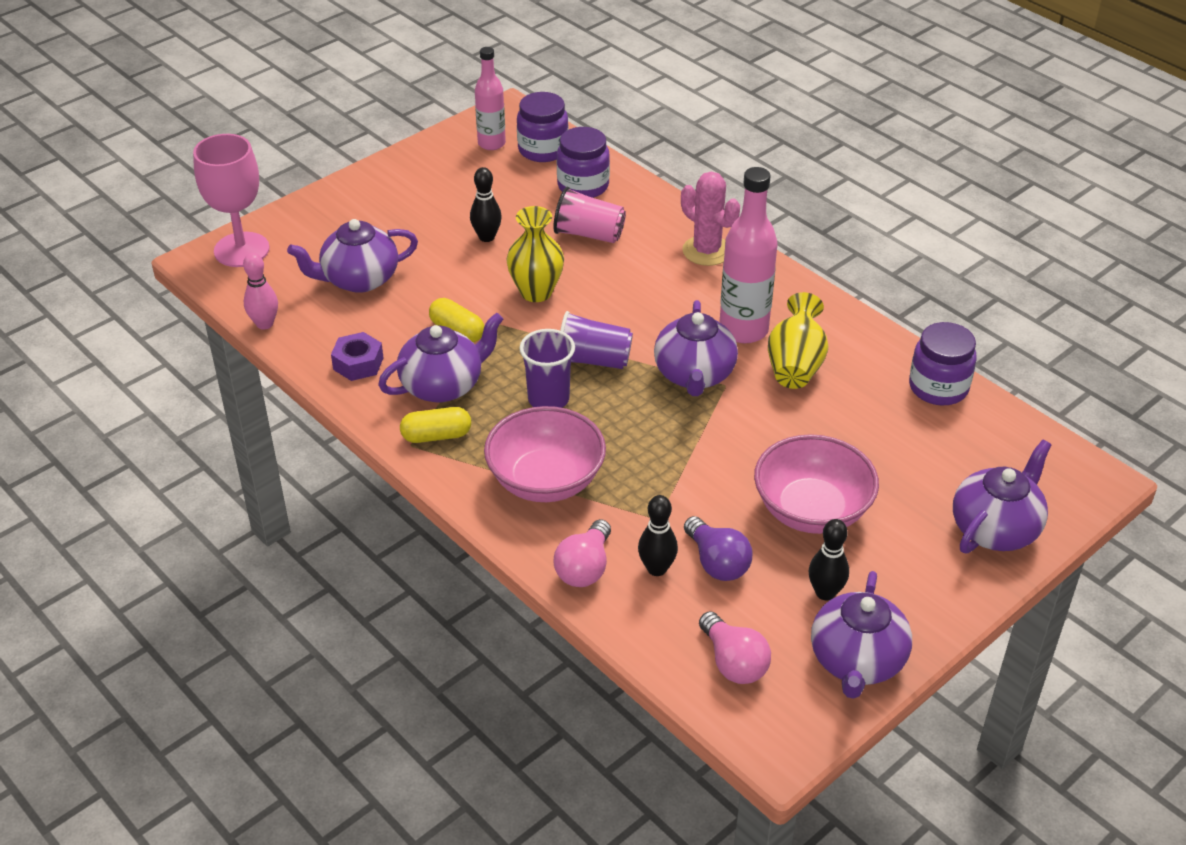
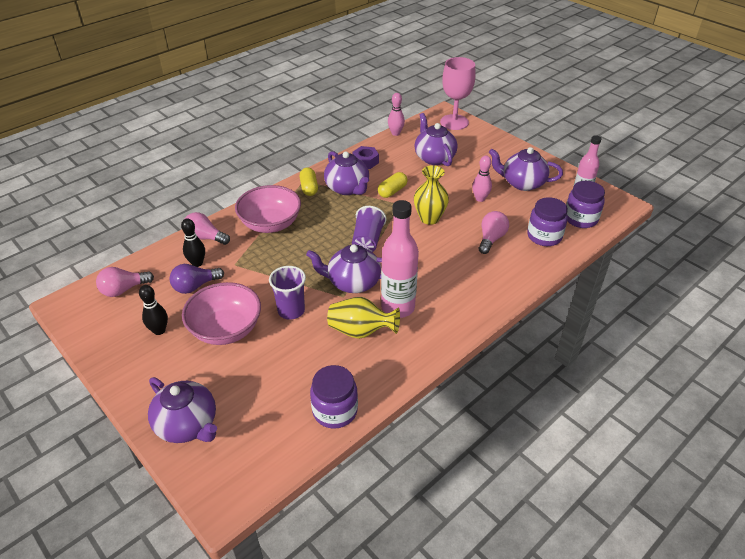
camera: 90 degrees right, 0 degrees up
(486, 237) = (480, 198): black bowling pin -> pink bowling pin
(548, 399) = (334, 224): purple cup -> purple cup (291, 310)
(589, 234) = (491, 239): pink cup -> pink light bulb
(707, 251) = (482, 293): pink cactus -> none
(856, 661) = (105, 340): purple teapot -> purple teapot (522, 183)

